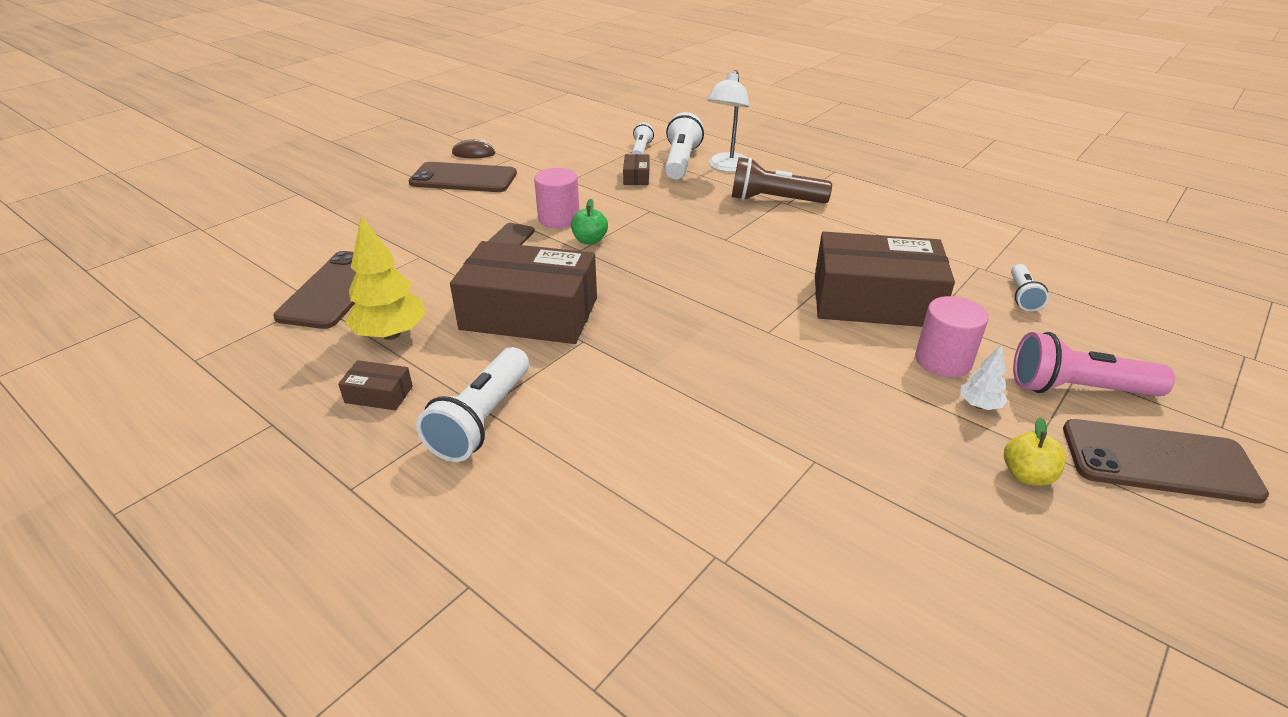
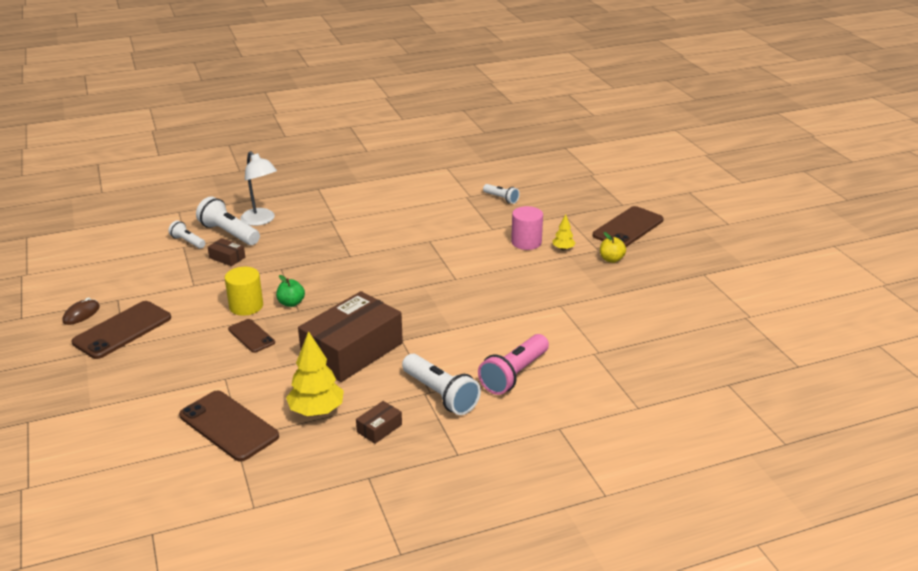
camera: 60 degrees left, 5 degrees down
(559, 219) = (246, 306): pink cylinder -> yellow cylinder
(774, 200) = (326, 222): brown flashlight -> none
(874, 301) = (462, 237): brown box -> none
(979, 405) = (563, 249): white tree -> yellow tree
(1077, 389) = (575, 221): pink flashlight -> pink flashlight (514, 375)

